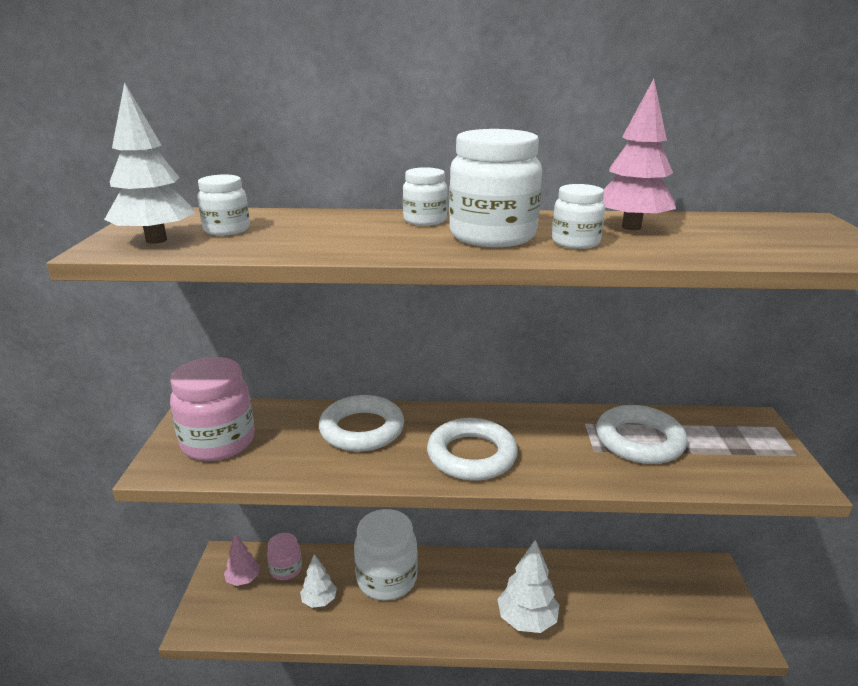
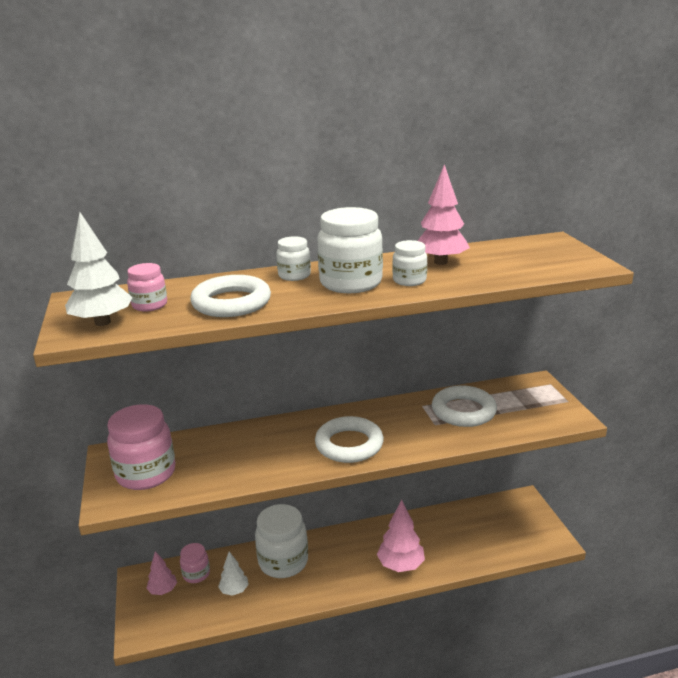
camera: 15 degrees left, 0 degrees up
(227, 230) = (150, 305): white jar -> pink jar
(362, 429) = (257, 442): white ring -> white ring (231, 303)
(526, 620) = (400, 565): white tree -> pink tree

